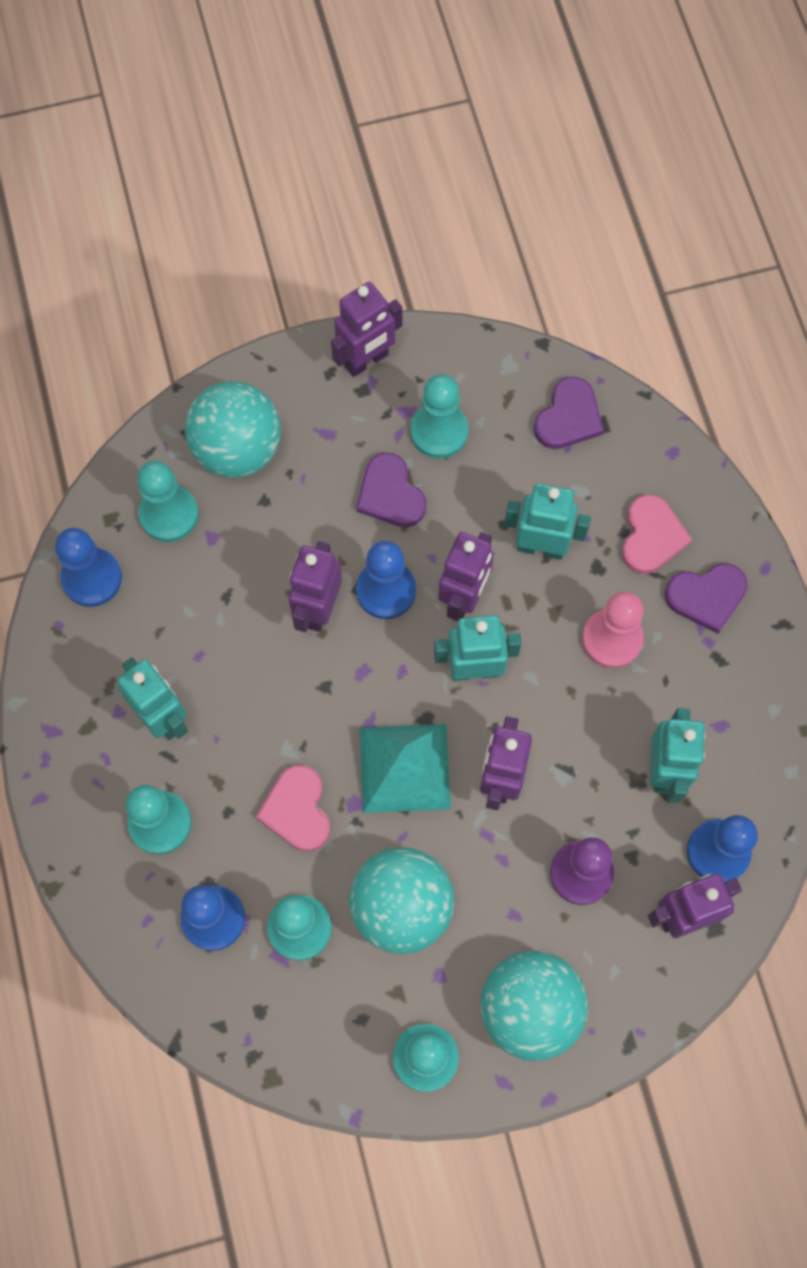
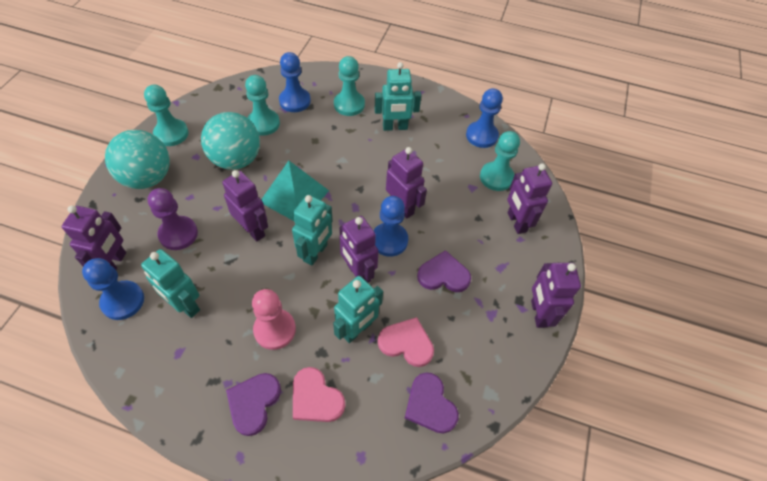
camera: 120 degrees right, 15 degrees down
(237, 449) = (516, 222): turquoise ball -> purple robot
(297, 810) = (312, 148): pink heart -> pink heart (406, 343)
(439, 431) = (467, 323): turquoise pawn -> none

